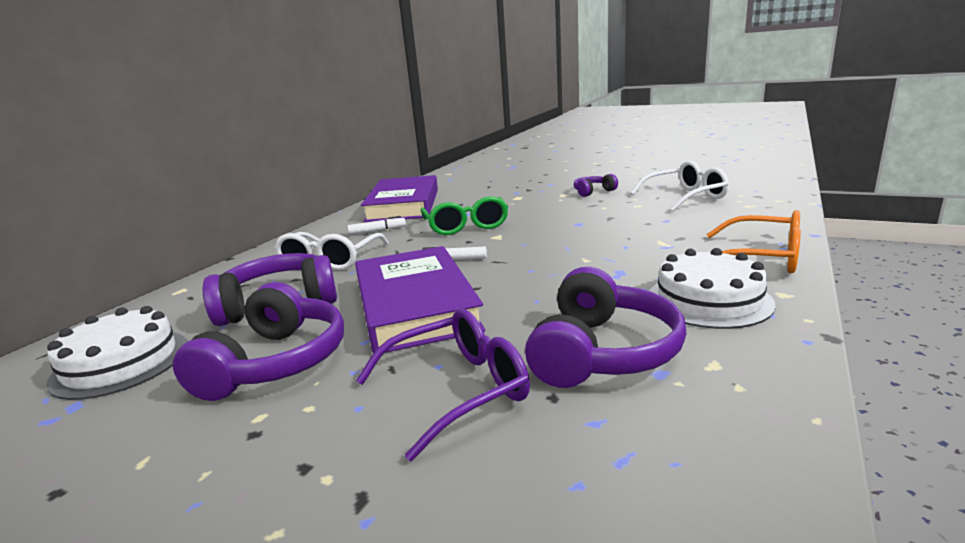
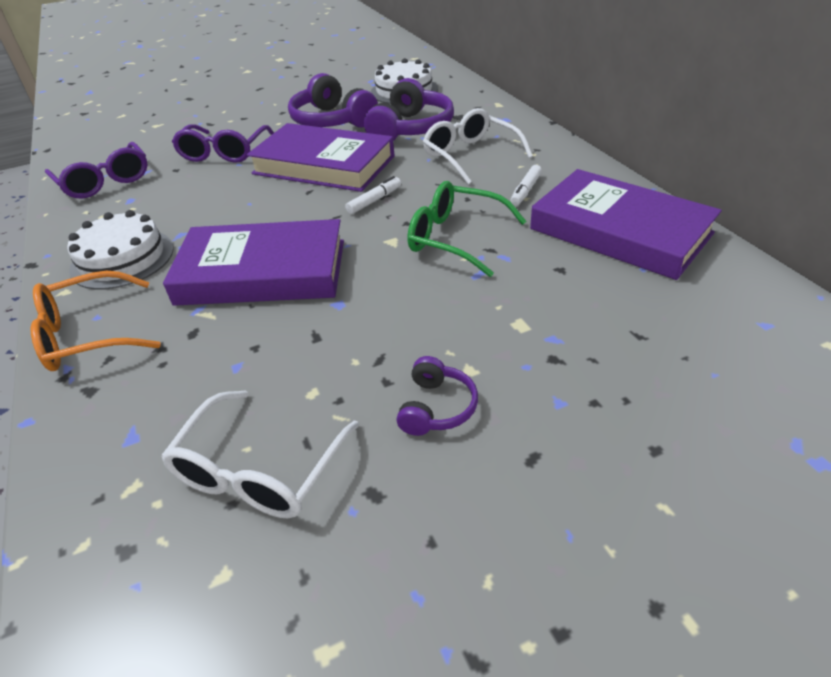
camera: 130 degrees right, 20 degrees up
(599, 249) = (262, 272): none -> purple book
(602, 352) = (170, 195): purple headphones -> none
(681, 440) = (105, 181): none -> purple glasses

